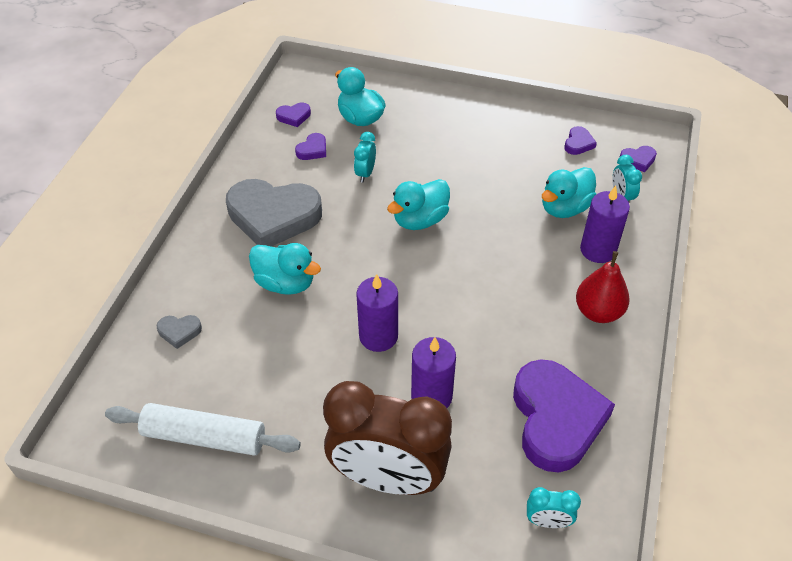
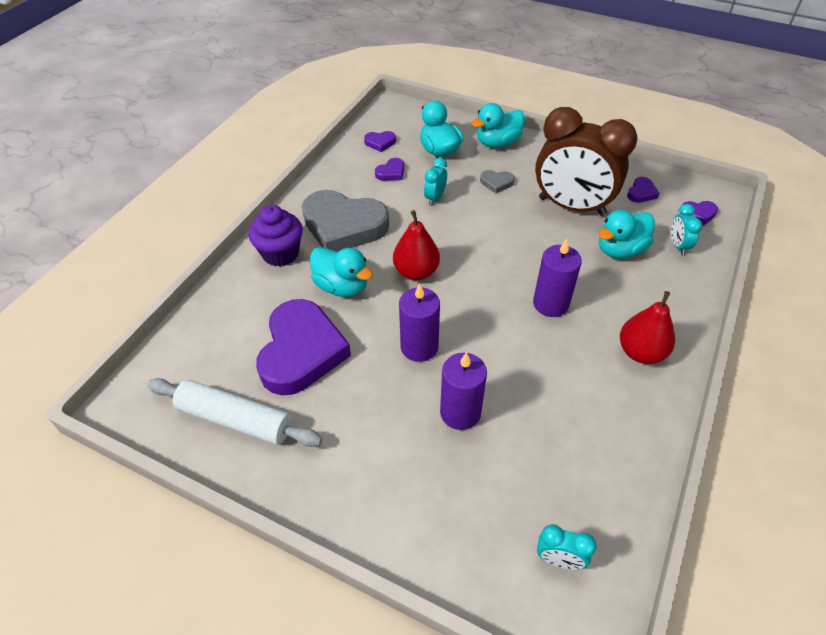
camera: 10 degrees right, 0 degrees up
(179, 331) = (236, 318): grey heart -> grey heart (496, 183)
(211, 255) = (280, 253): none -> purple cupcake
(360, 257) = (416, 272): none -> red pear
(388, 478) = (402, 488): brown clock -> brown clock (571, 206)
(420, 220) = (478, 245): turquoise duck -> turquoise duck (497, 143)
(556, 419) = (583, 453): purple heart -> purple heart (301, 351)
(598, 250) = (648, 293): purple candle -> purple candle (550, 304)

